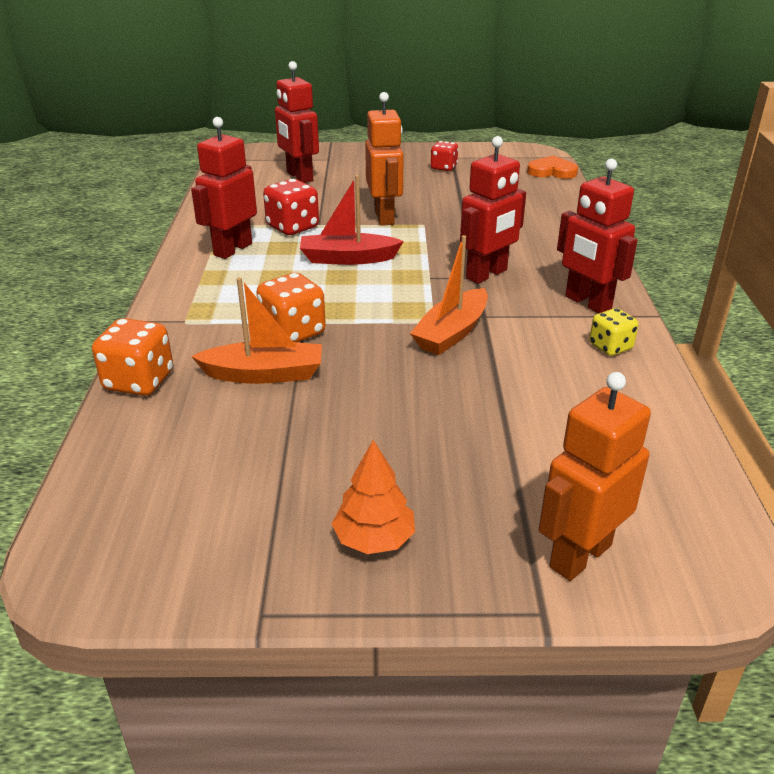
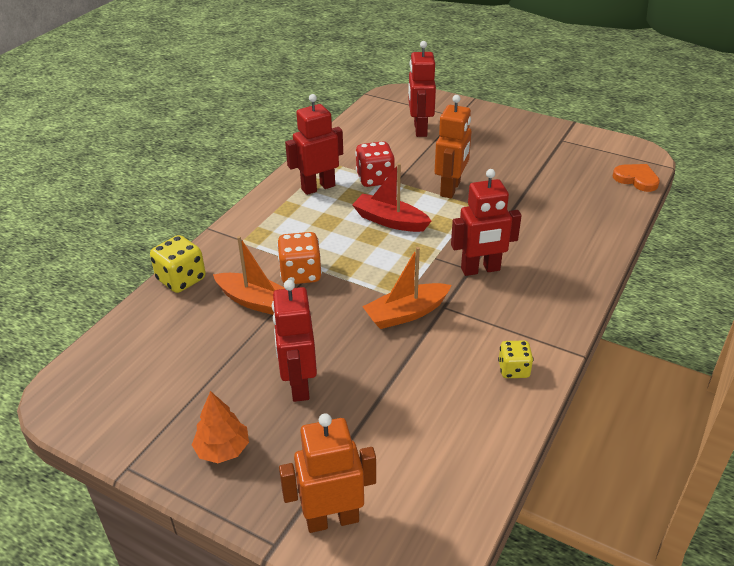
camera: 30 degrees right, 5 degrees up
(139, 381) = (181, 279): orange dice -> yellow dice
(443, 167) = (543, 150): red dice -> none
(587, 303) = (535, 323): red robot -> red robot (298, 385)

